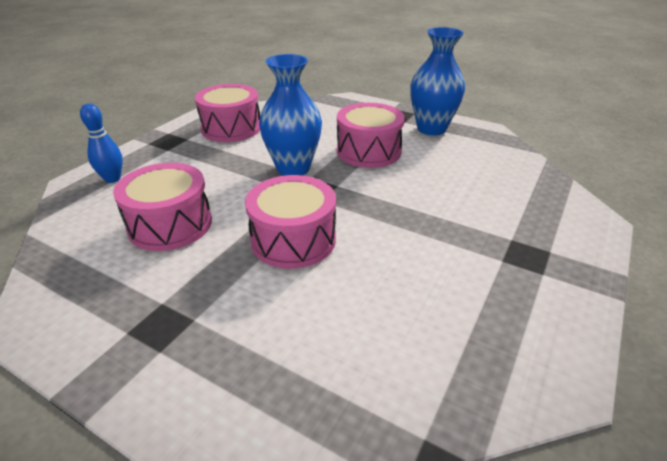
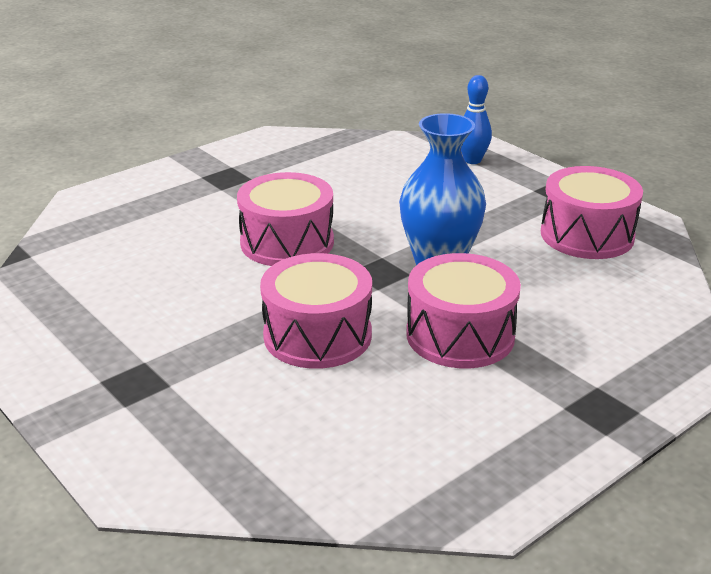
camera: 110 degrees right, 5 degrees down
(170, 224) = (361, 185): pink drum -> pink drum (317, 335)
(431, 129) = (519, 429): blue vase -> none

